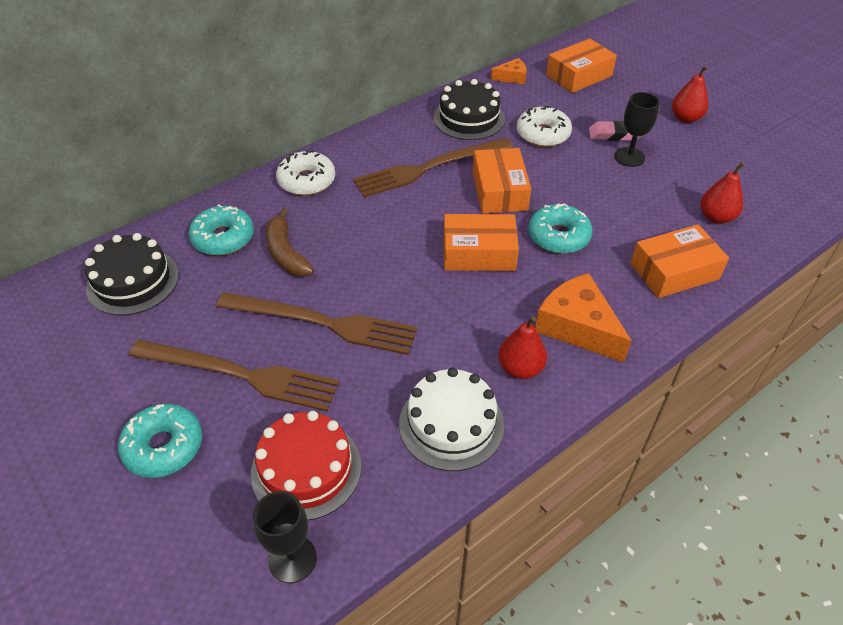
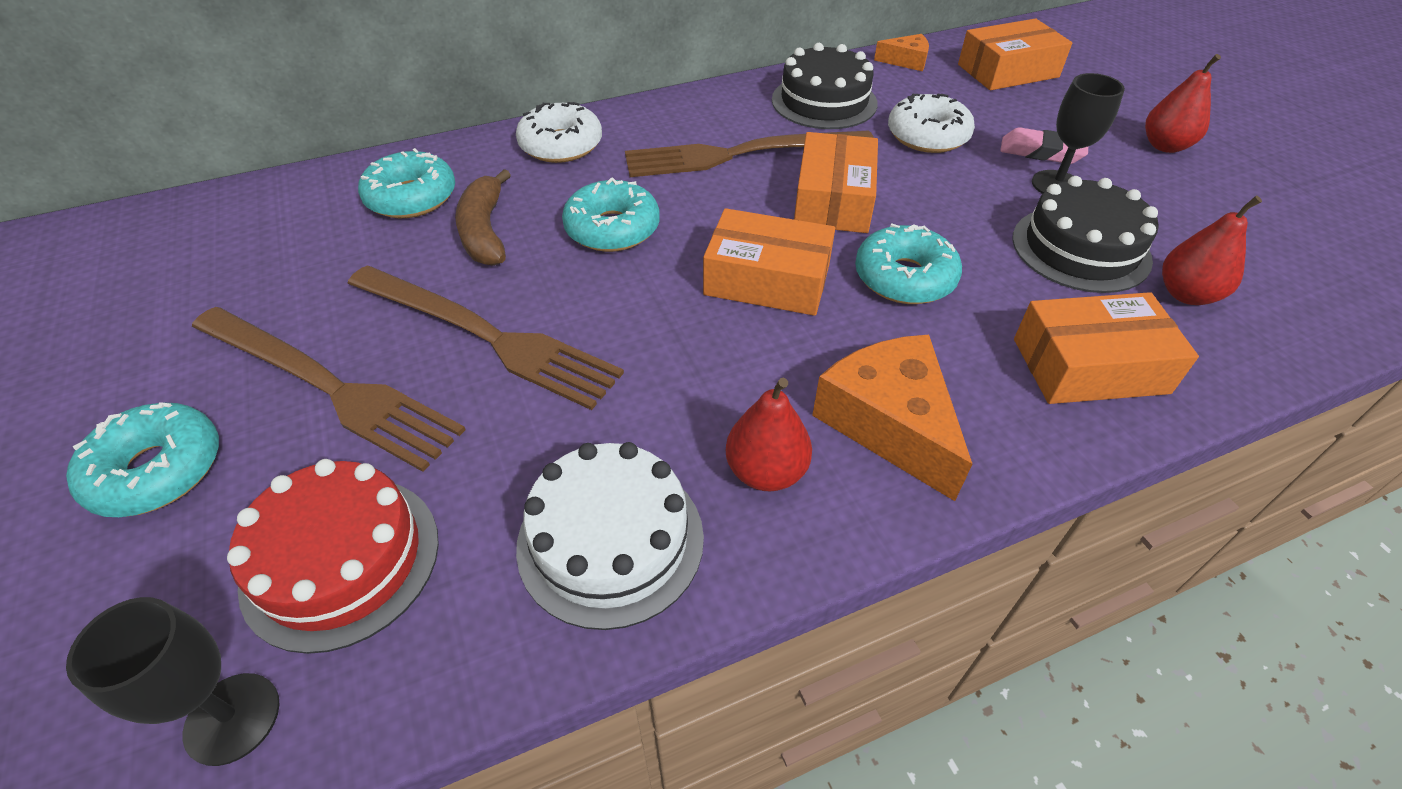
camera: 15 degrees right, 0 degrees up
(133, 281) = (263, 231): black cake -> black cake (1080, 248)
(369, 236) = (612, 229): none -> turquoise donut

